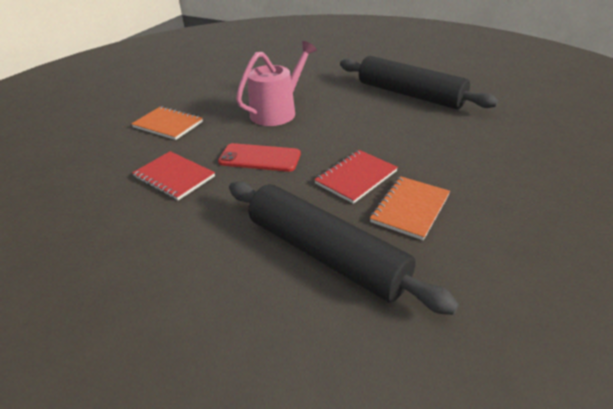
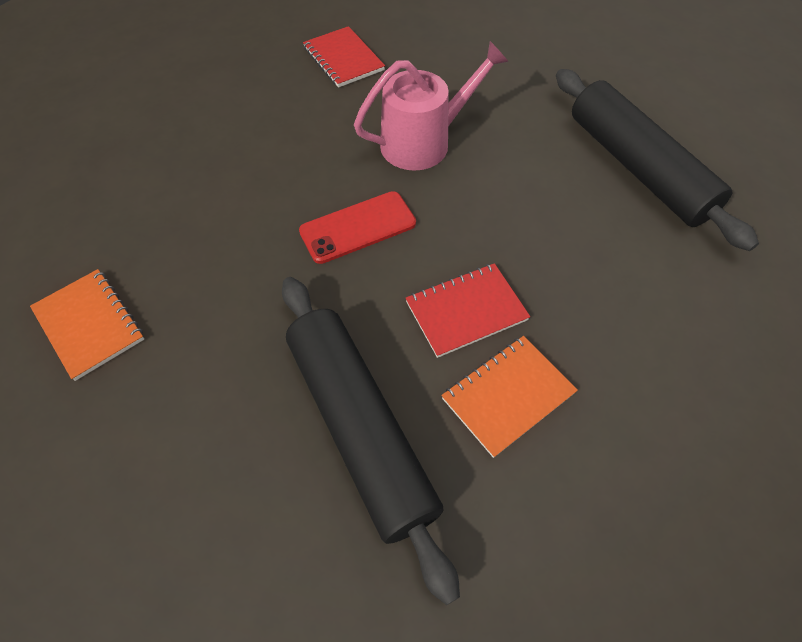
camera: 20 degrees right, 20 degrees up
(168, 124) = (269, 121): orange notebook -> orange notebook (89, 324)
(174, 177) = (239, 224): red notebook -> red notebook (343, 59)
(259, 158) = (358, 227): red phone -> red phone turned 60 degrees counterclockwise

